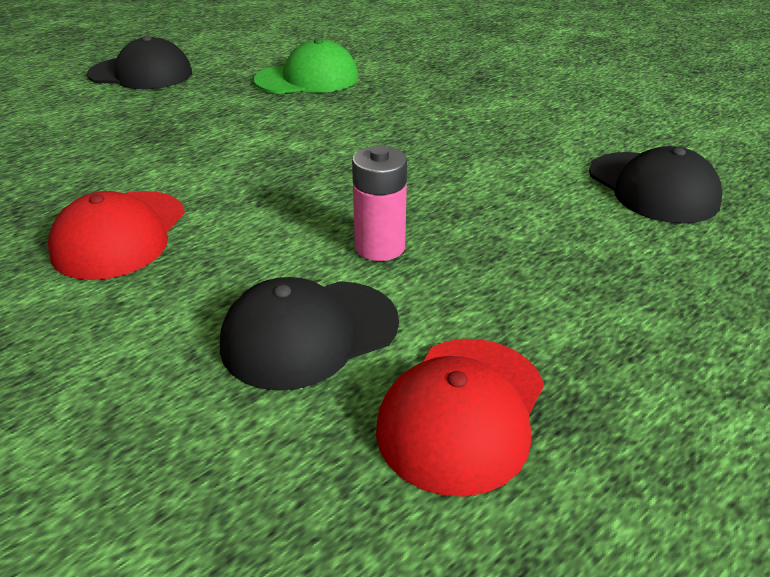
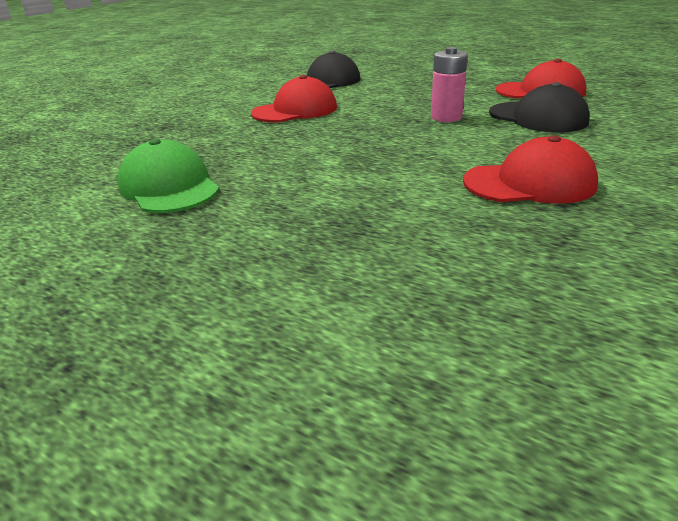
camera: 105 degrees left, 5 degrees down
(141, 74) = (150, 306): black cap -> none
(494, 146) = (295, 110): none -> red cap

